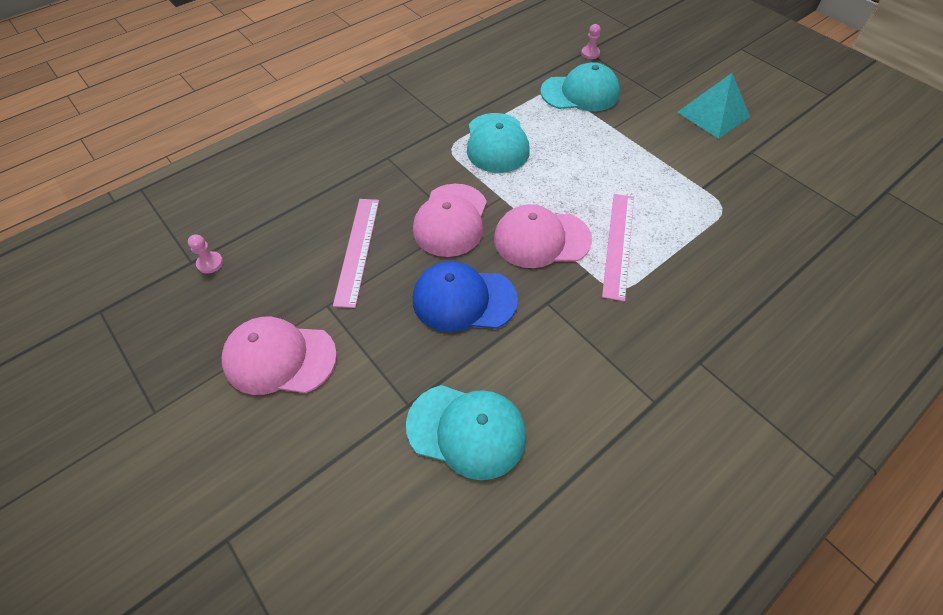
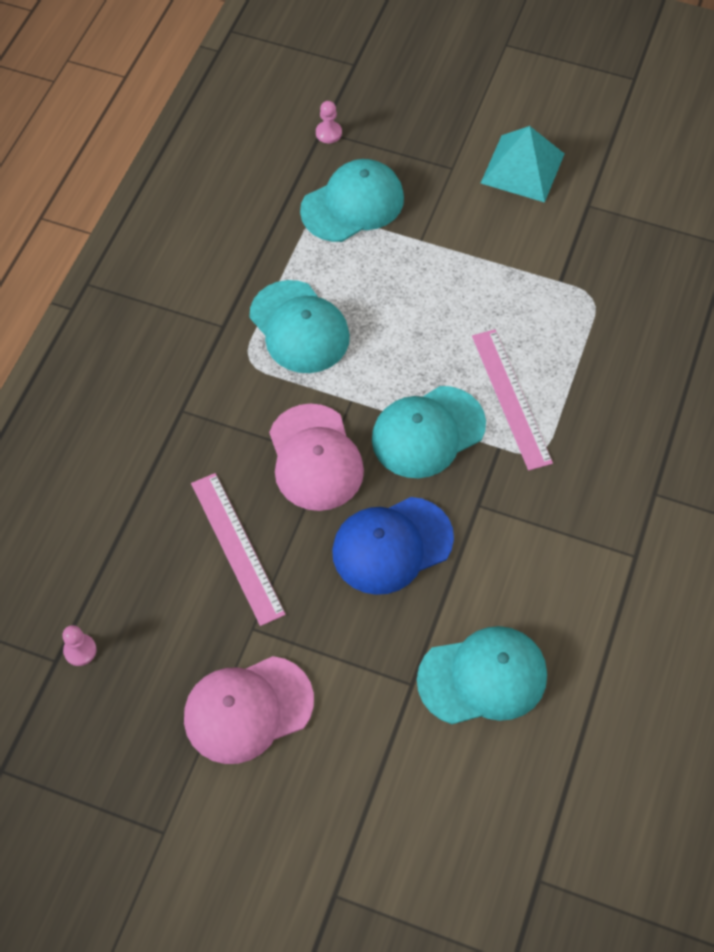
camera: 30 degrees left, 5 degrees up
(541, 239) = (428, 432): pink cap -> turquoise cap

